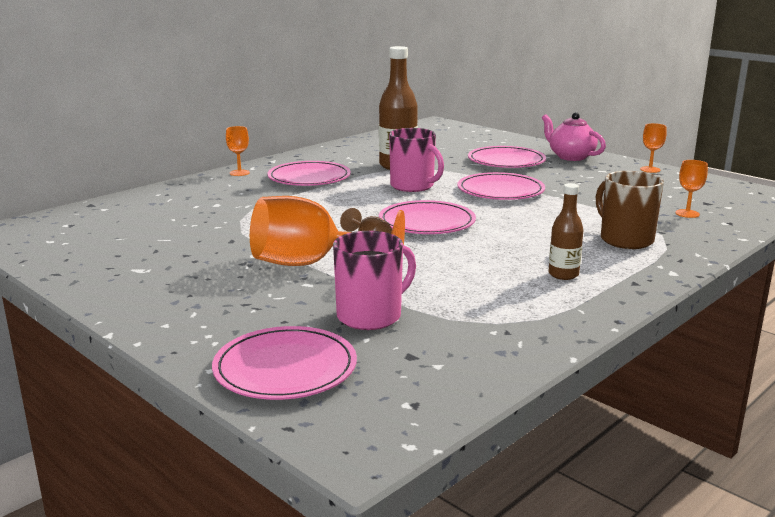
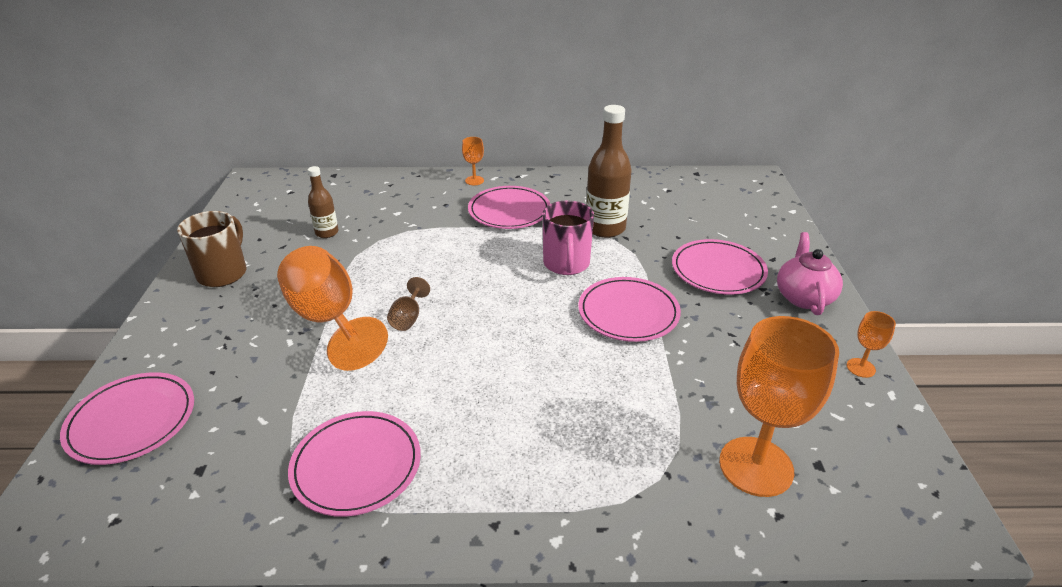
camera: 45 degrees right, 15 degrees up
(371, 316) = (258, 406): pink mug -> none
(426, 222) = (488, 320): pink plate -> pink plate (356, 465)
(563, 274) = (460, 464): brown bottle -> brown bottle (327, 233)
(625, 239) = (607, 459): brown mug -> brown mug (223, 273)
(687, 213) = (756, 466): orange goblet -> orange goblet, size x2.28

